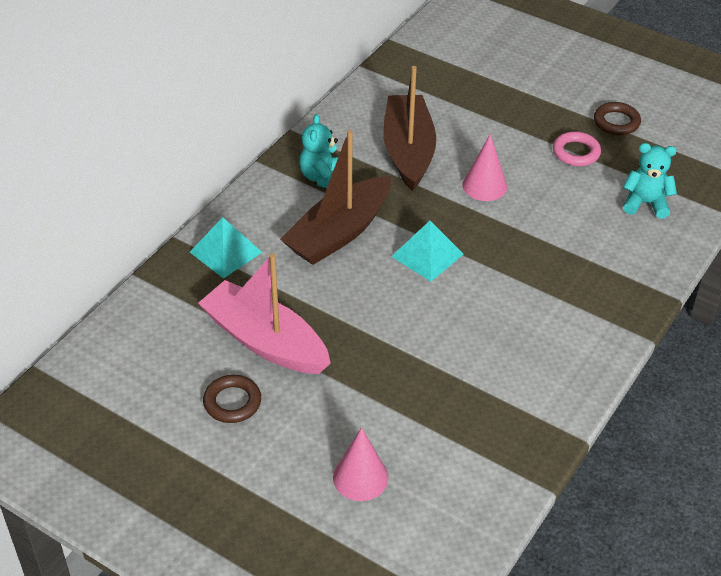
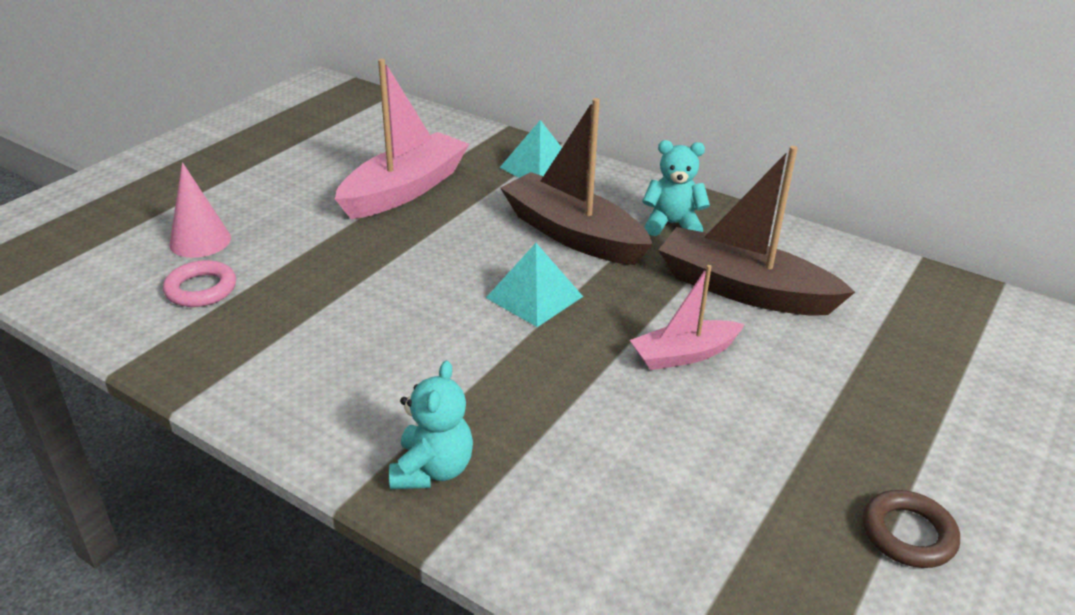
camera: 90 degrees right, 10 degrees down
(232, 402) = (327, 174): brown ring -> none
(408, 151) = (744, 290): brown boat -> brown boat turned 150 degrees counterclockwise
(484, 185) = (684, 355): pink cone -> pink boat
(576, 152) = (795, 465): pink ring -> pink ring (201, 289)
(645, 203) = (673, 547): turquoise teddy bear -> turquoise teddy bear (432, 470)

